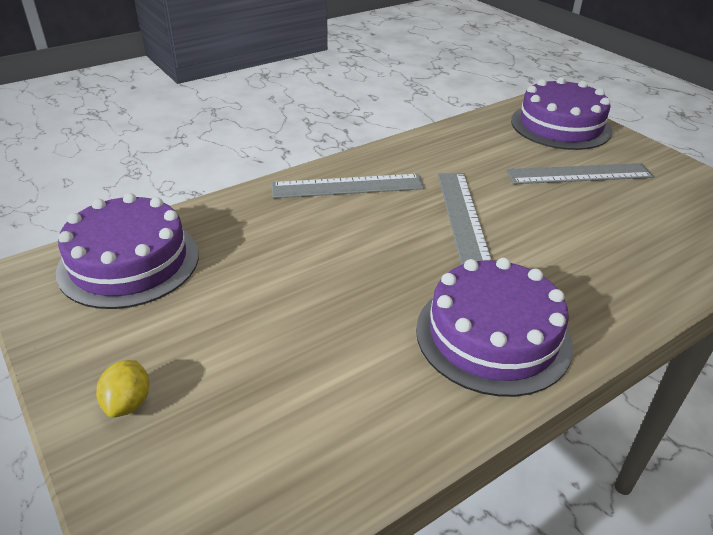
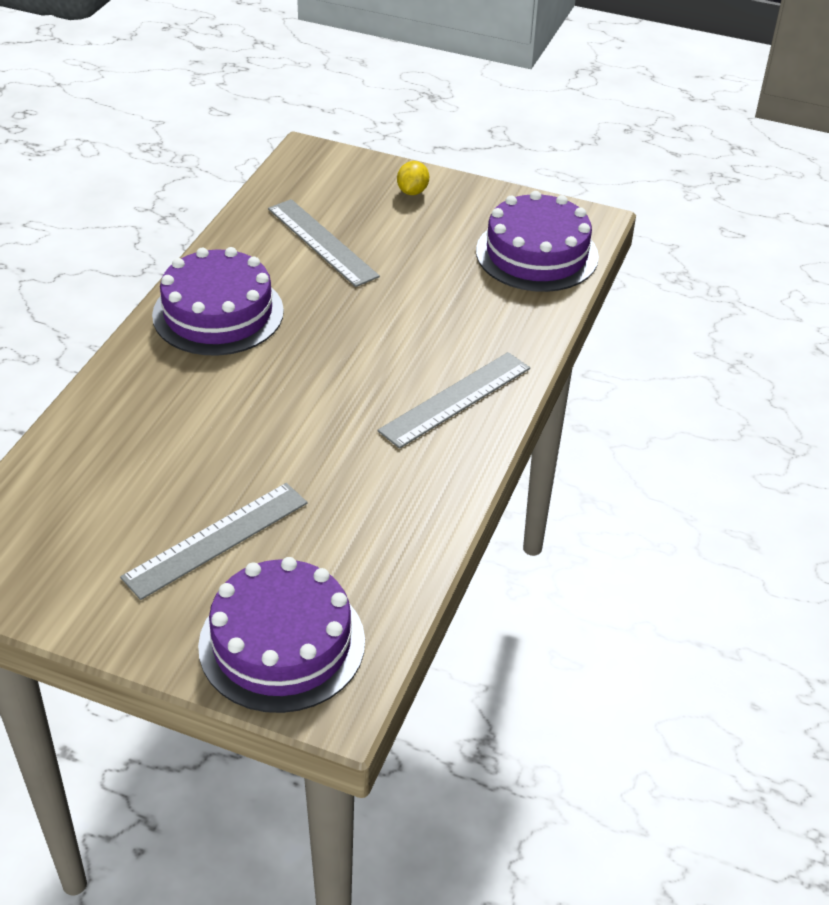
camera: 145 degrees right, 5 degrees up
(128, 403) = (412, 191): yellow lemon -> yellow lemon turned 45 degrees clockwise
(462, 216) = (313, 413): grey ruler -> grey ruler (322, 242)

